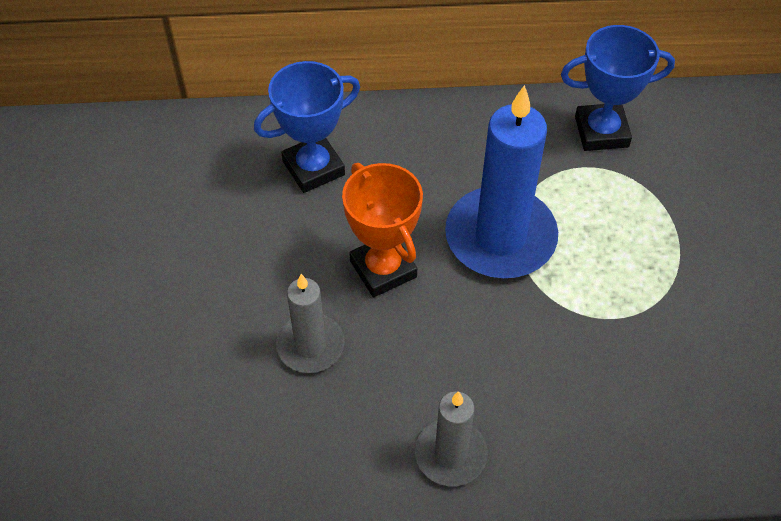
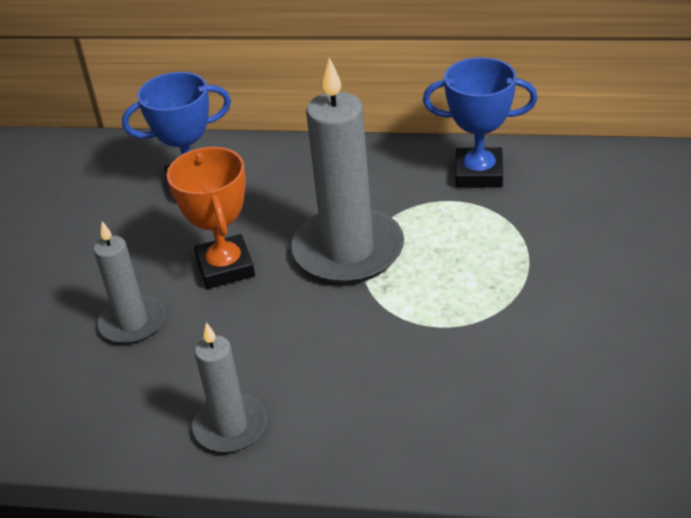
camera: 15 degrees right, 15 degrees down
(500, 237) = (348, 250): blue candle -> grey candle

